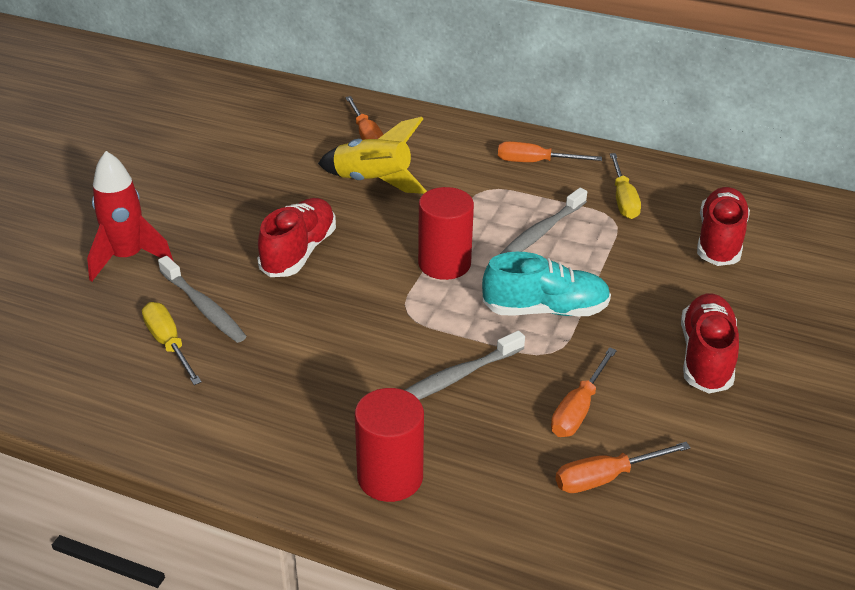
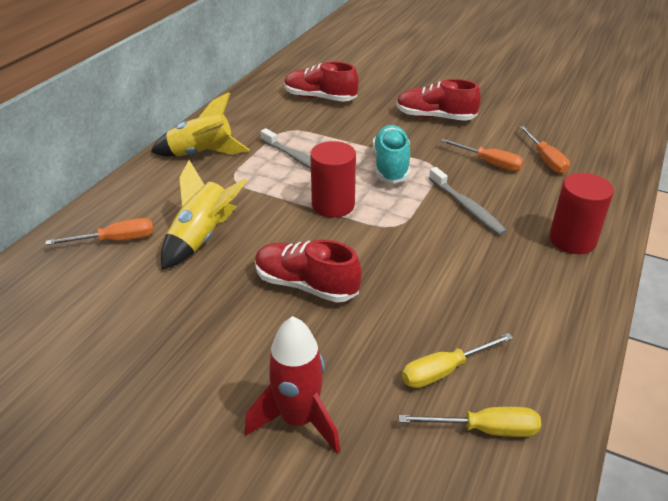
camera: 85 degrees left, 0 degrees up
(203, 307) = (388, 348): grey toothbrush -> none
(535, 162) = (202, 154): orange screwdriver -> yellow rocket
(623, 199) = (265, 124): yellow screwdriver -> yellow screwdriver (485, 429)

